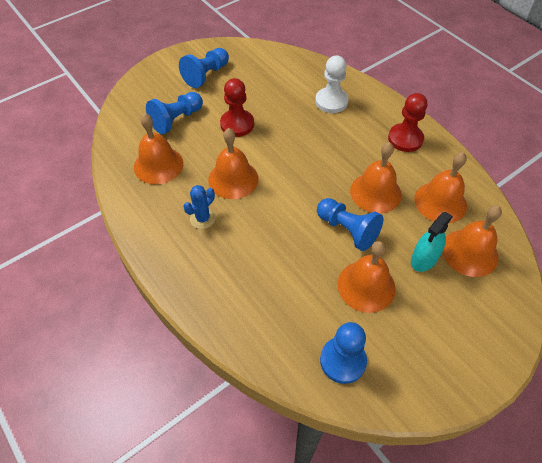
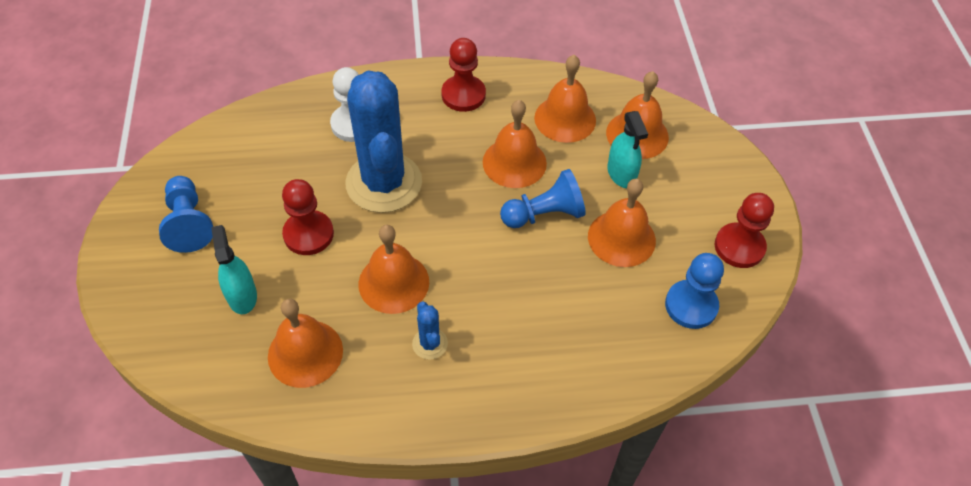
camera: 60 degrees left, 0 degrees up
(176, 120) = (242, 296): blue pawn -> turquoise spray bottle
(301, 137) = (384, 183): none -> blue cactus
(426, 373) = (739, 247): none -> red pawn

